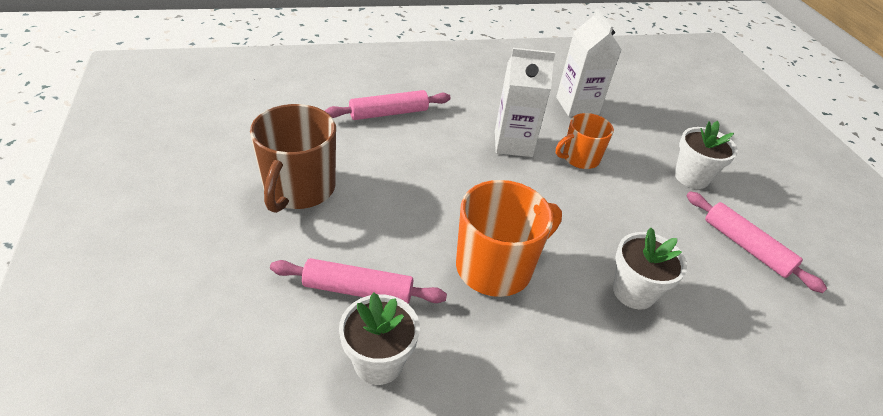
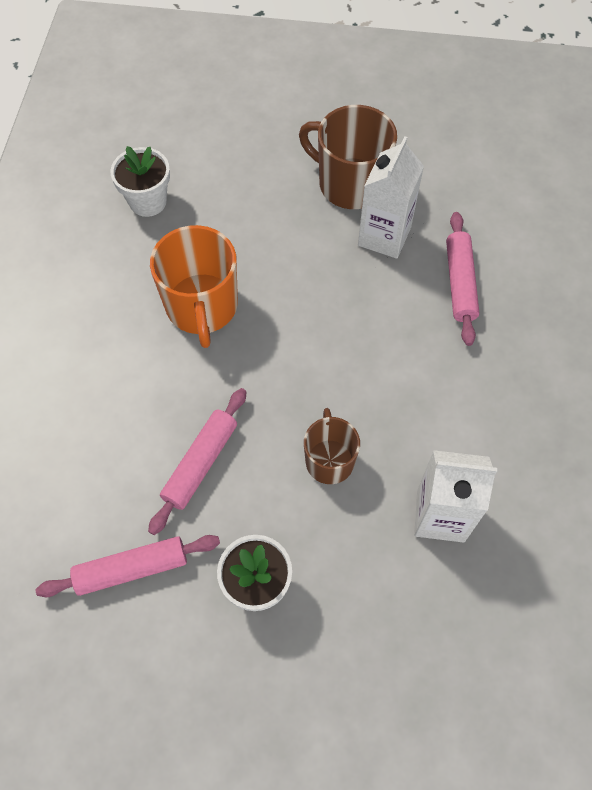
camera: 115 degrees right, 20 degrees up
(358, 290) = (217, 203): pink rolling pin -> pink rolling pin (200, 463)
(513, 144) = (374, 395): white carton -> white carton (384, 236)
(580, 158) = (329, 460): orange mug -> brown mug
(633, 292) = (128, 410): white flower pot -> none

